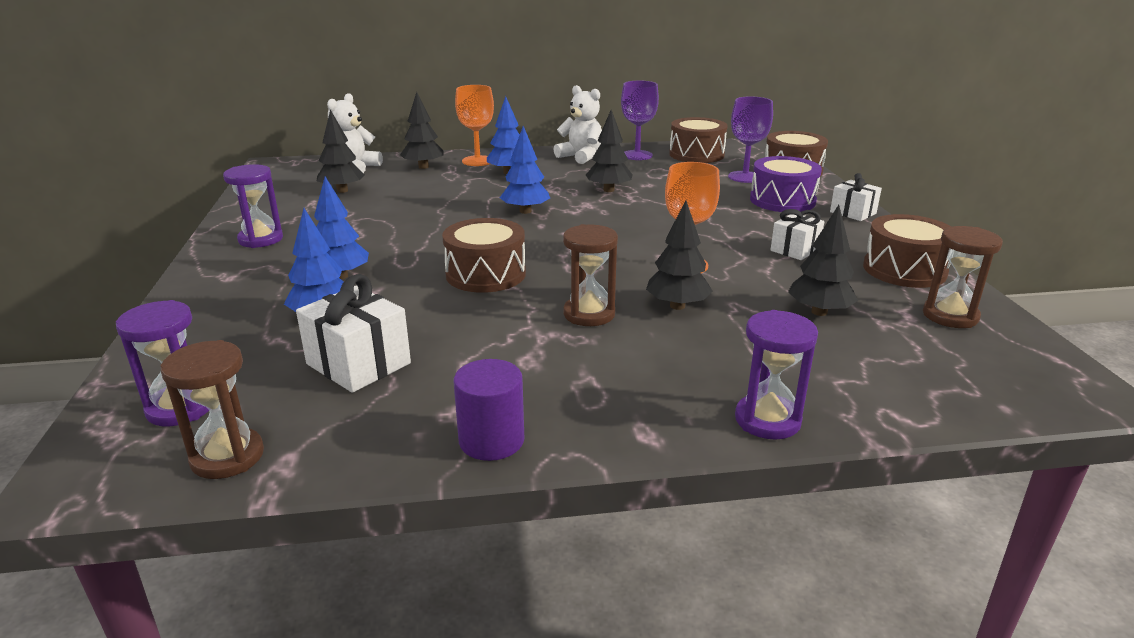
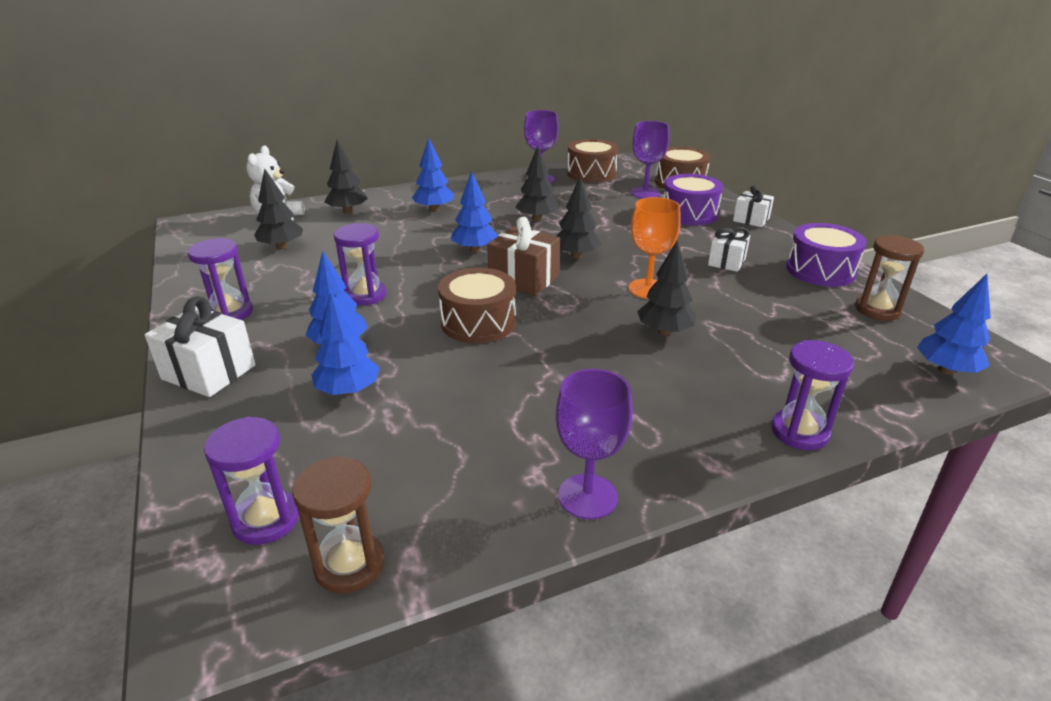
camera: 15 degrees left, 5 degrees up
(358, 364) = (416, 438): white gift -> white gift (209, 372)
(392, 239) = (365, 295): none -> purple hourglass
(477, 161) = (397, 199): orange goblet -> none
(491, 440) = (587, 496): purple cylinder -> purple goblet
(558, 242) = (524, 279): none -> brown gift
(581, 157) = (491, 186): white teddy bear -> none
(589, 314) = (595, 351): brown hourglass -> none
(819, 312) = (779, 320): black tree -> black tree (576, 256)
(904, 270) = (820, 270): brown drum -> purple drum
(997, 387) = (945, 370): none -> blue tree

